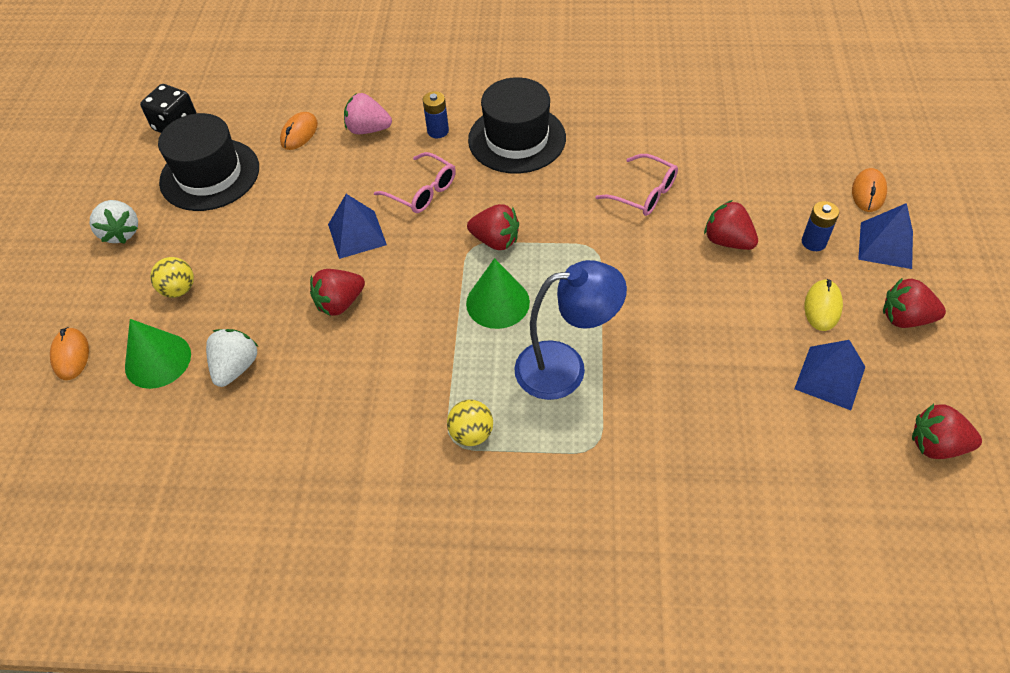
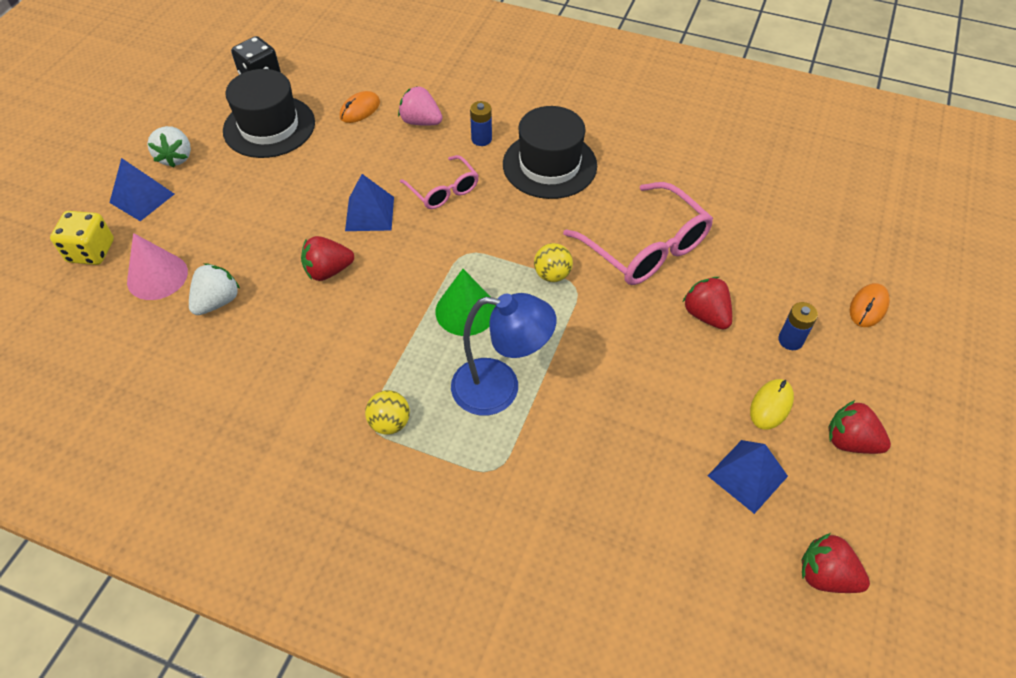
camera: 15 degrees right, 0 degrees up
(71, 355) = (91, 251): orange mouse -> yellow dice
(158, 360) = (157, 276): green cone -> pink cone
(179, 289) = (201, 220): yellow ball -> yellow ball (552, 275)
(495, 240) = (489, 253): red strawberry -> none
(644, 193) = (646, 248): pink glasses -> pink glasses, size x1.72
(885, 245) = (862, 363): blue pyramid -> blue pyramid (142, 198)

